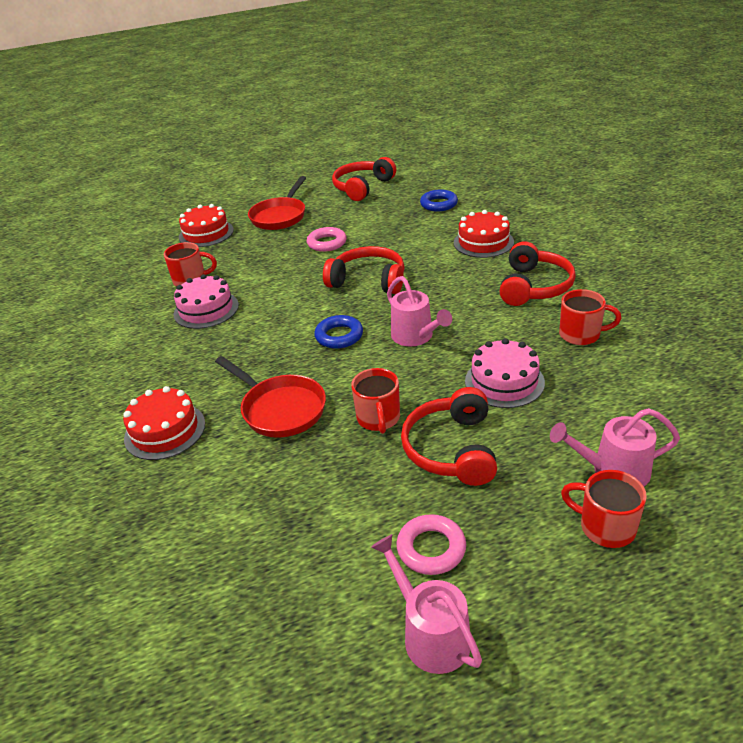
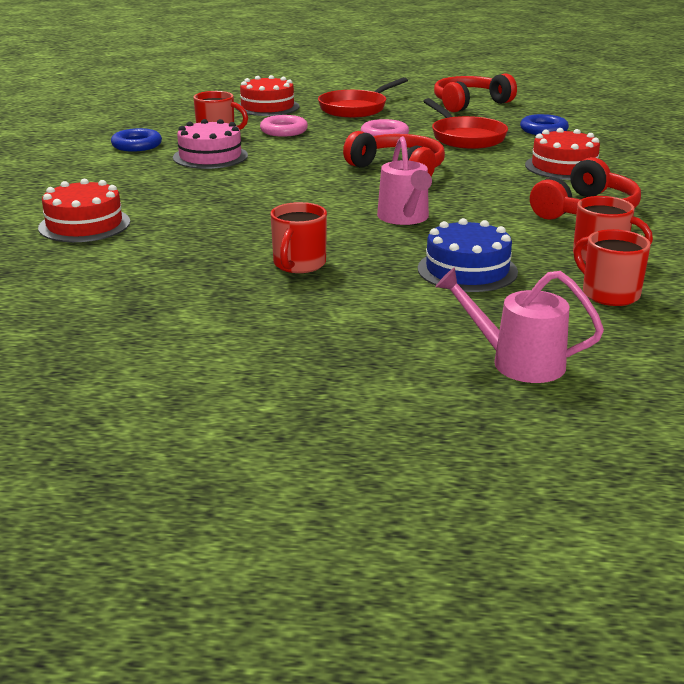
camera: 20 degrees right, 10 degrees down
(280, 409) = (207, 236): red pan -> red pan (465, 137)
(339, 336) = (323, 200): blue ring -> blue ring (137, 145)
(430, 633) = (184, 416): pink watering can -> none
(431, 548) = (251, 363): pink ring -> pink ring (284, 131)
(451, 449) = (352, 302): red headphones -> none
(504, 381) = (467, 270): pink cake -> blue cake
(605, 527) = (459, 399): red mug -> red mug (609, 294)

